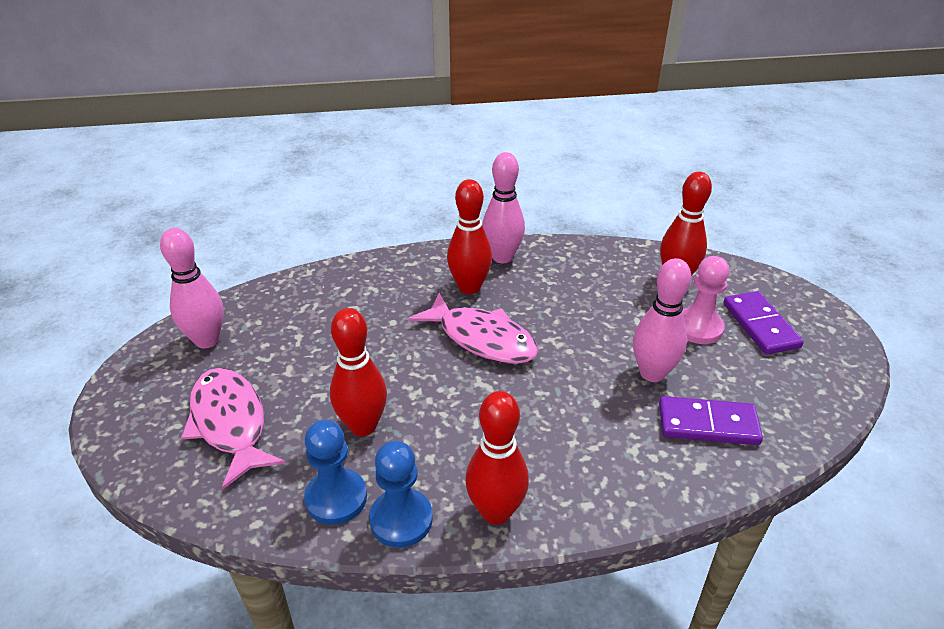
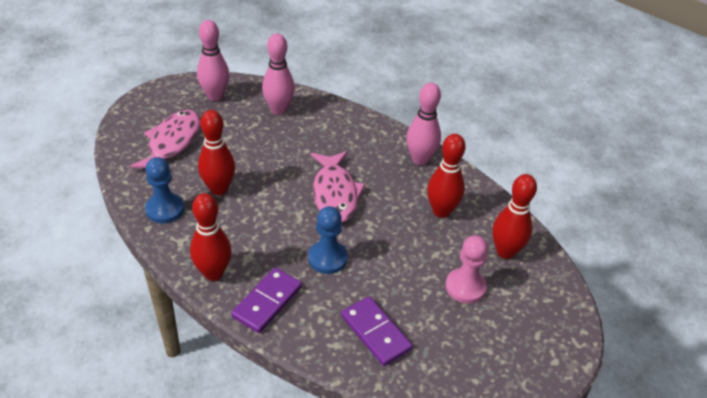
camera: 45 degrees right, 5 degrees up
(401, 519) = (174, 240): blue pawn -> blue pawn (327, 258)
(469, 287) = (373, 162): red bowling pin -> red bowling pin (441, 211)
(652, 373) = (392, 285): pink bowling pin -> pink bowling pin (279, 109)
(760, 325) = (508, 319): purple domino -> purple domino (267, 302)

